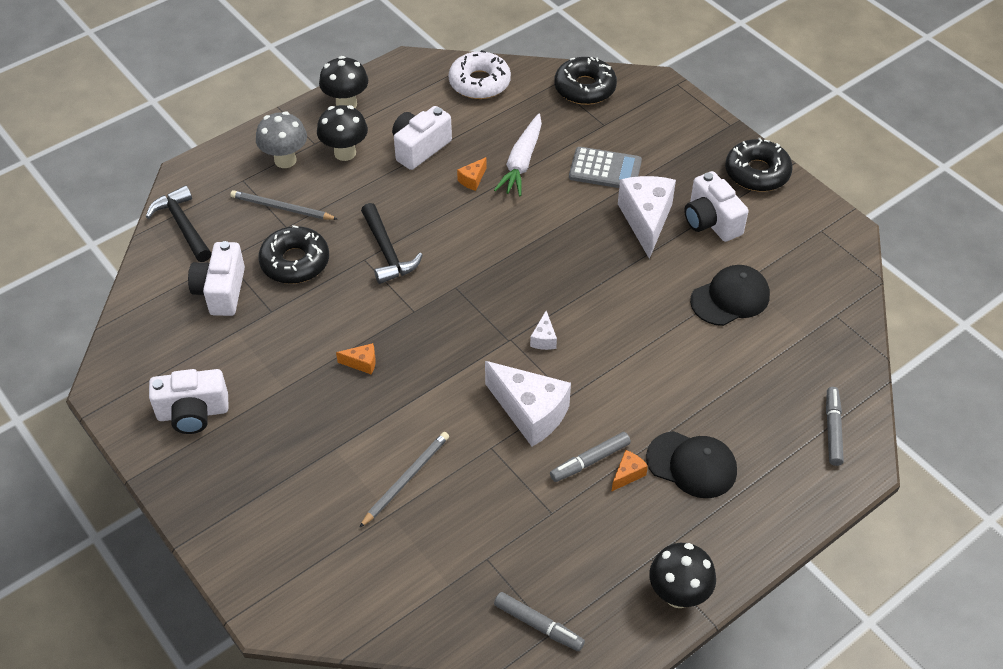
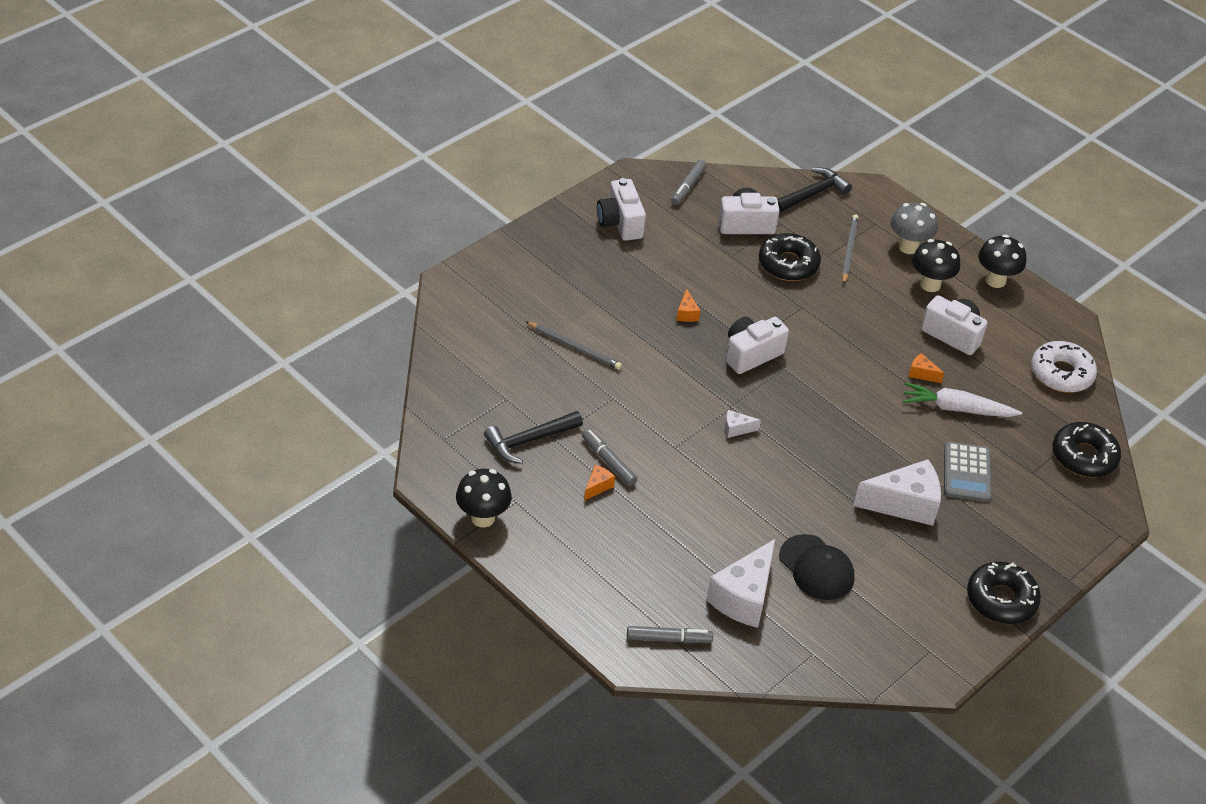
camera: 80 degrees right, 5 degrees down
(387, 251) = (815, 321): black hammer -> black hammer (529, 441)
(530, 413) = (653, 421): white cheese -> white cheese (744, 597)
(538, 625) = (449, 430): grey marker -> grey marker (688, 186)
(627, 474) = (598, 486): orange cheese -> orange cheese turned 90 degrees counterclockwise
(691, 465) = (614, 531): black cap -> none
(711, 221) = (917, 557): white camera -> white camera (751, 354)

